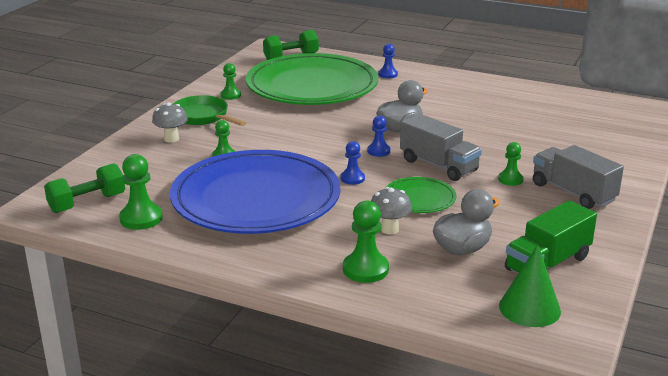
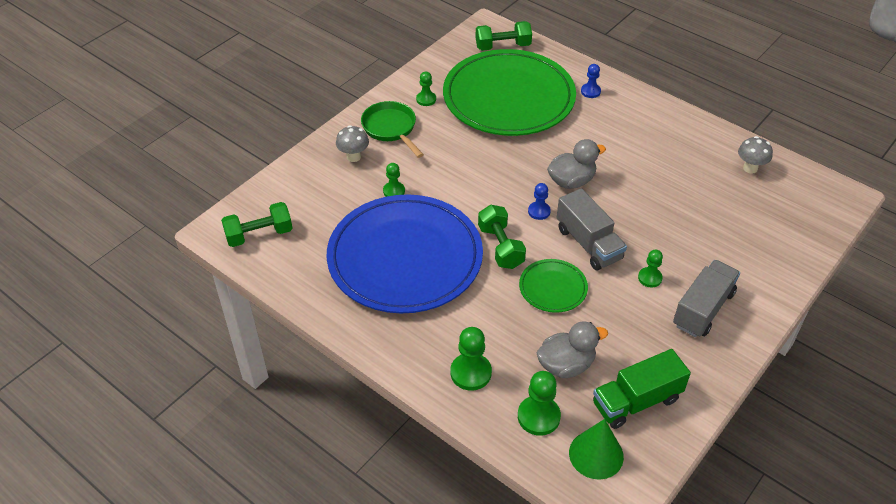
camera: 15 degrees right, 20 degrees up
(141, 218) = (299, 264): green pawn -> green pawn (538, 416)
(352, 178) = (501, 247): blue pawn -> green dumbbell
(389, 229) = (510, 325): grey mushroom -> grey mushroom (750, 168)
(573, 192) = (703, 309): grey truck -> grey truck turned 60 degrees clockwise

